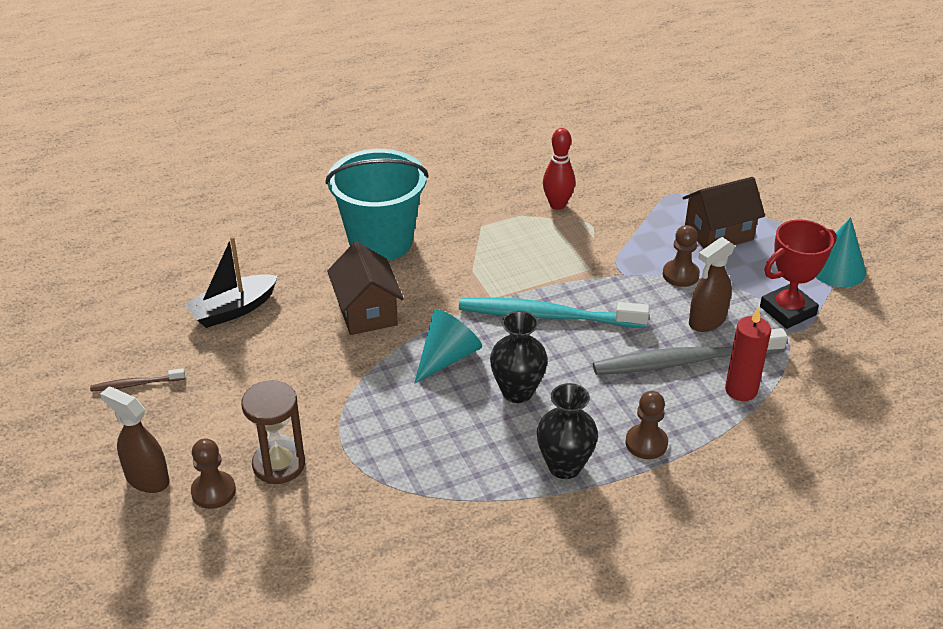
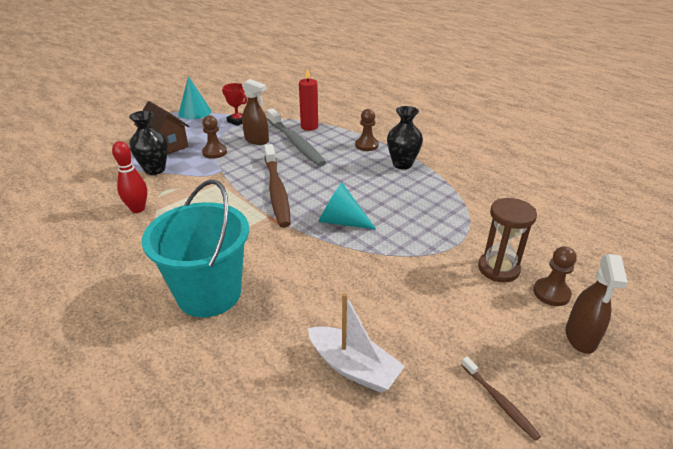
camera: 110 degrees left, 5 degrees down
(233, 310) = (353, 367): black boat -> white boat
(367, 312) = (312, 274): brown house -> none
(517, 392) = (355, 188): black vase -> black vase (155, 169)
(547, 316) = (276, 190): turquoise toothbrush -> brown toothbrush
(787, 311) = (237, 121): red trophy -> red trophy, size x0.66

